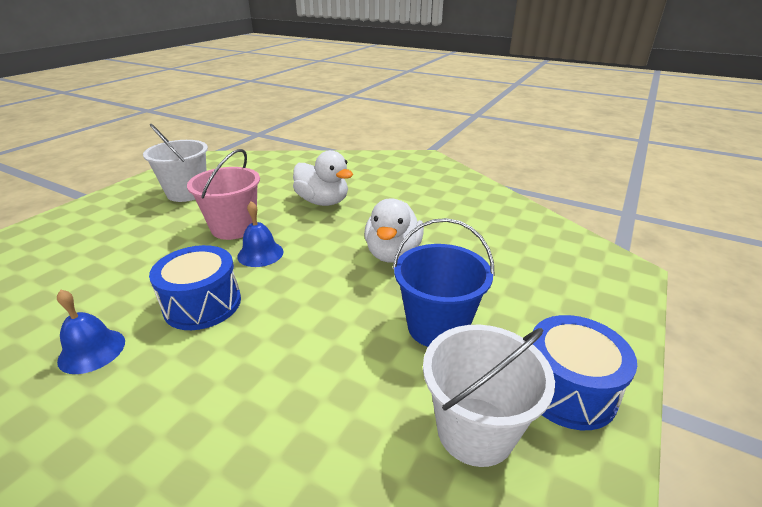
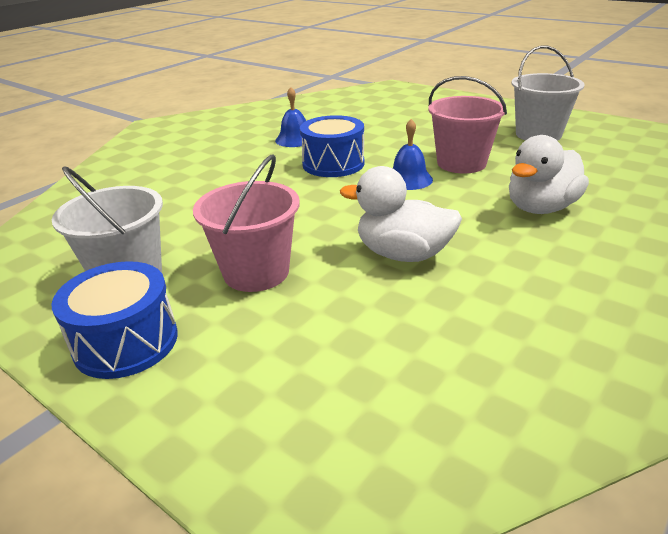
camera: 100 degrees right, 0 degrees up
(437, 327) = (256, 272): blue bucket -> pink bucket

